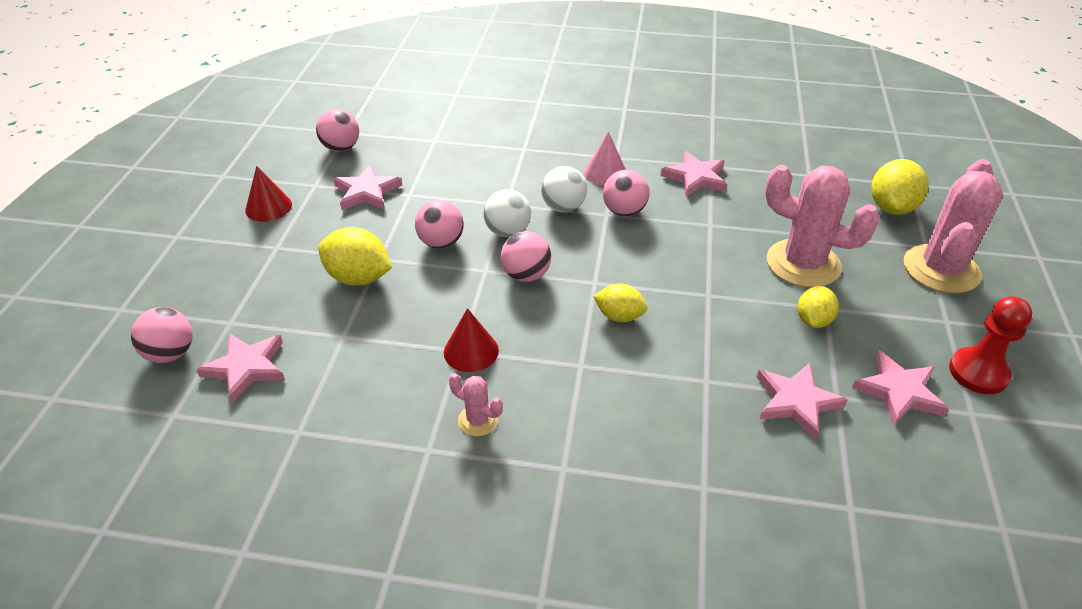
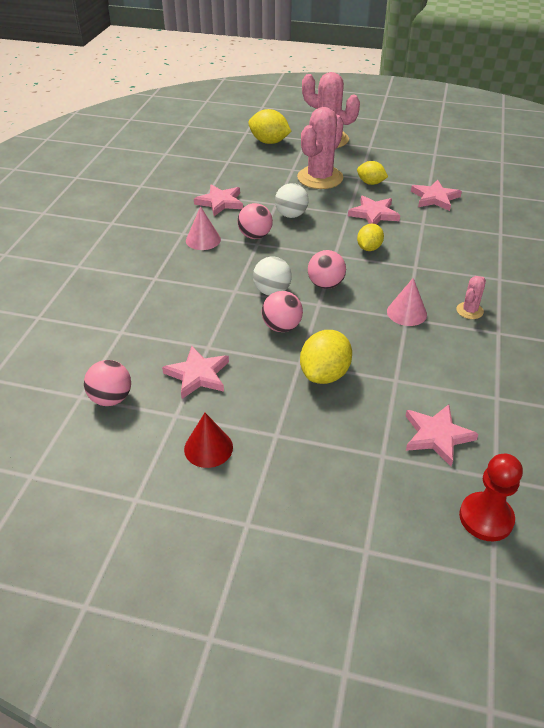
camera: 85 degrees left, 0 degrees up
(170, 354) = (425, 493): pink ball -> none
(471, 351) = (406, 312): red cone -> pink cone
(563, 207) = (245, 262): white ball -> white ball (291, 215)
(899, 391) = (423, 169): pink star -> pink star (374, 214)
(978, 372) = (407, 146): red pawn -> red pawn (486, 518)

